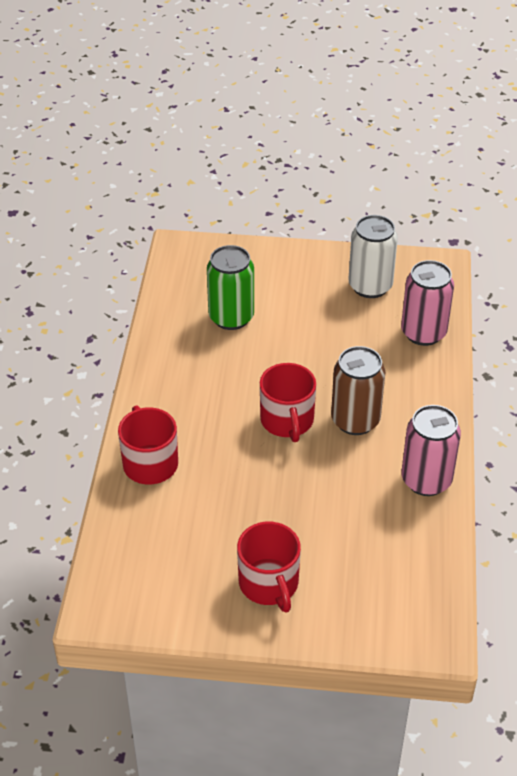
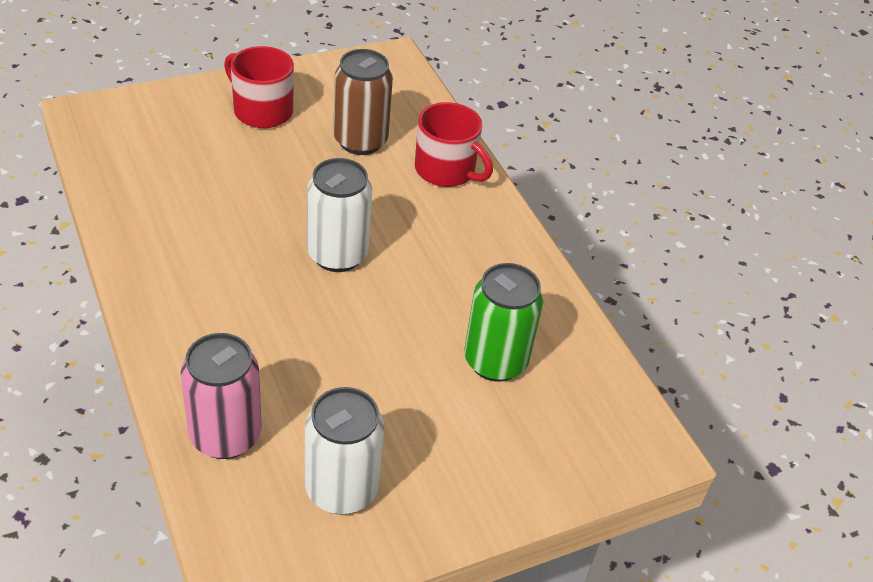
camera: 145 degrees right, 0 degrees up
(287, 421) = (337, 255): red mug -> white can
(355, 420) = (259, 280): brown can -> brown can (360, 141)
(426, 480) = (146, 241): pink can -> none

